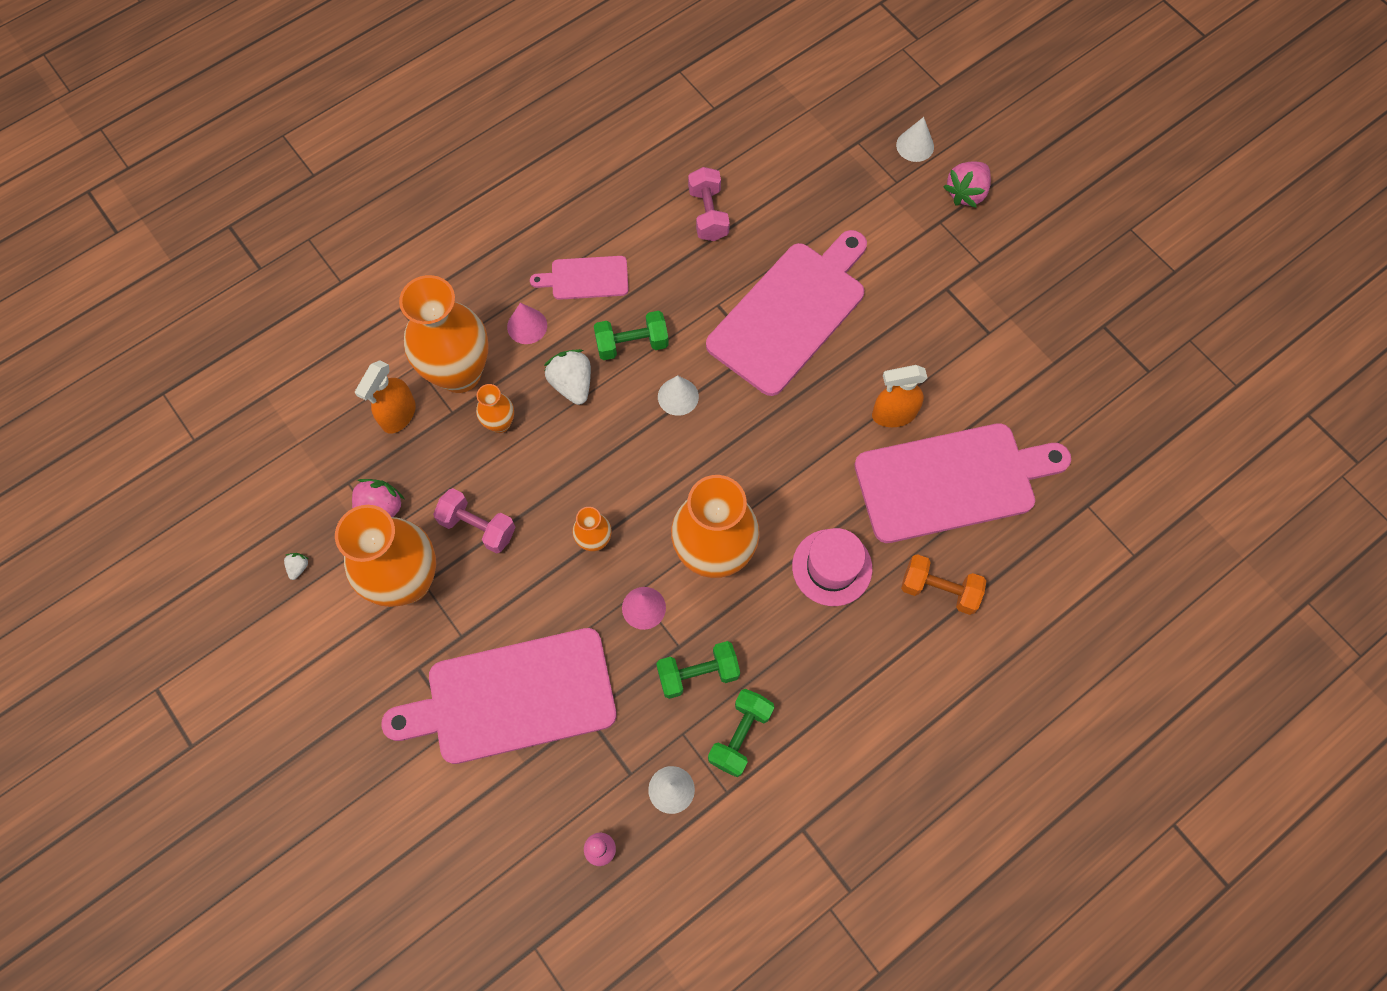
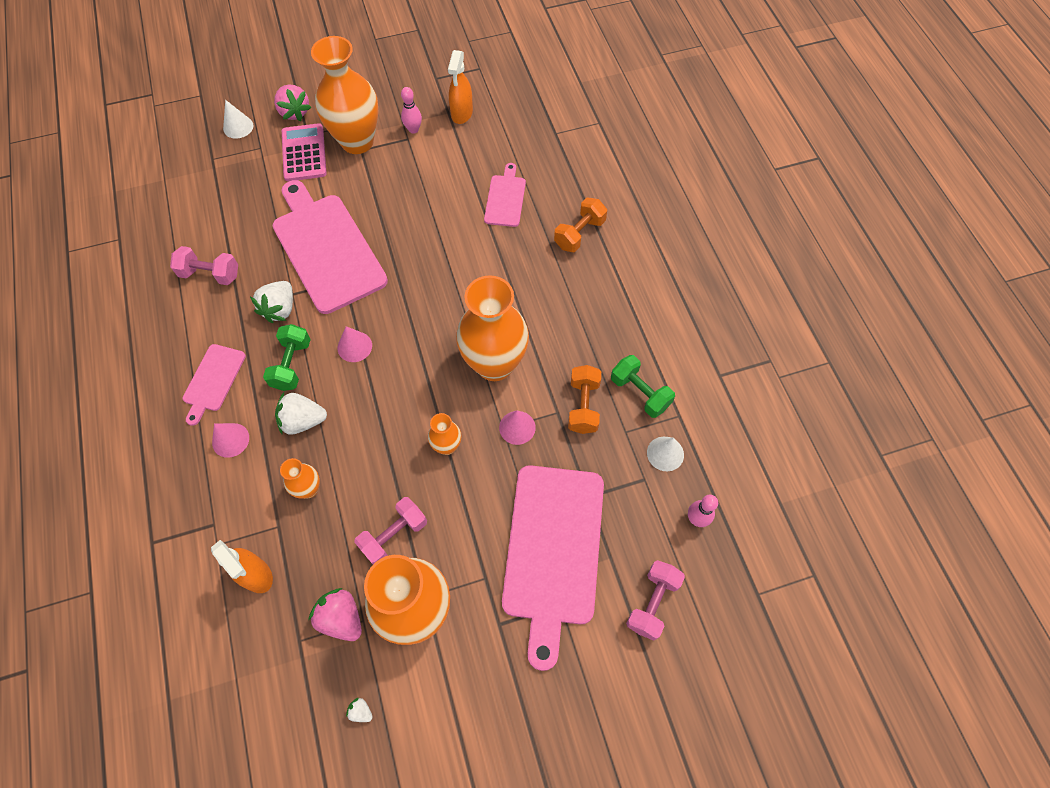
camera: 70 degrees left, 5 degrees down
(459, 373) = (244, 509): orange vase -> orange vase (357, 141)
(488, 826) = (652, 603): none -> pink dumbbell
(678, 396) = (354, 346): white cone -> pink cone
(694, 302) = (280, 309): none -> white strawberry
(698, 673) = (583, 406): green dumbbell -> orange dumbbell
(832, 567) = (537, 291): pink hat -> none
(893, 414) = (440, 214): orange spray bottle -> orange spray bottle (462, 113)
(911, 230) = (304, 153): none -> pink calculator
(952, 481) = (505, 198): pink cutting board -> pink cutting board, size x0.49
(1006, 334) = (413, 129): none -> pink bowling pin

